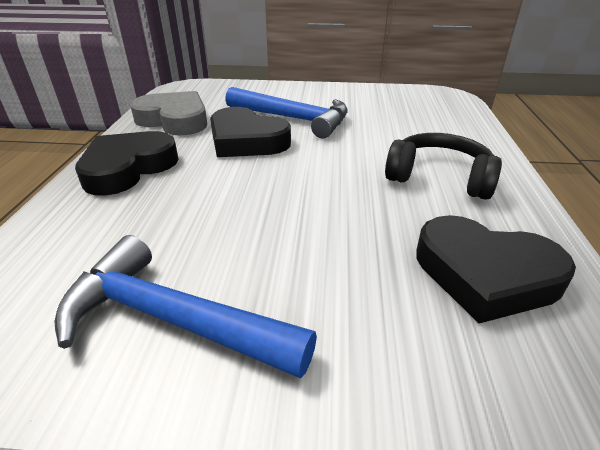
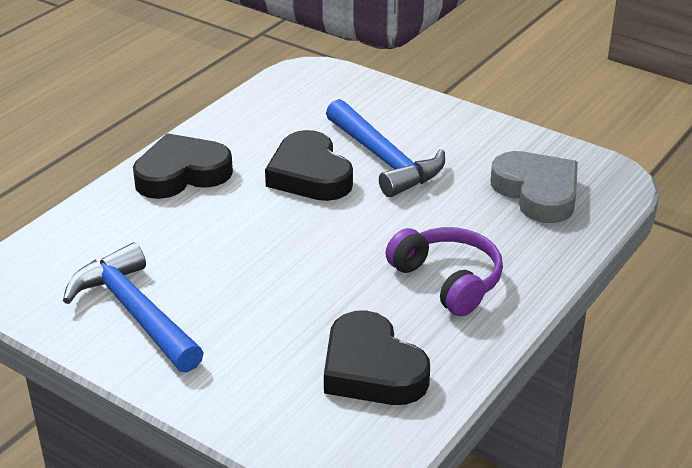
camera: 30 degrees right, 0 degrees up
(174, 120) = (262, 123): grey heart -> grey heart (537, 192)
(439, 178) = (448, 280): black headphones -> purple headphones

